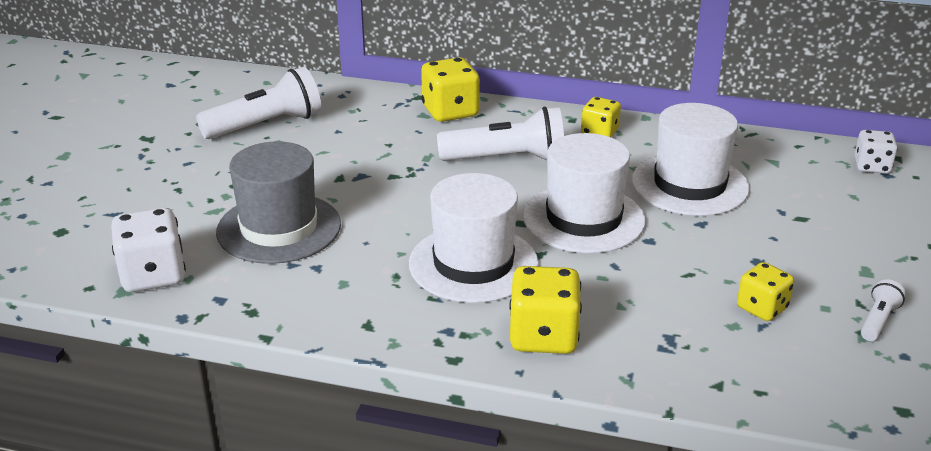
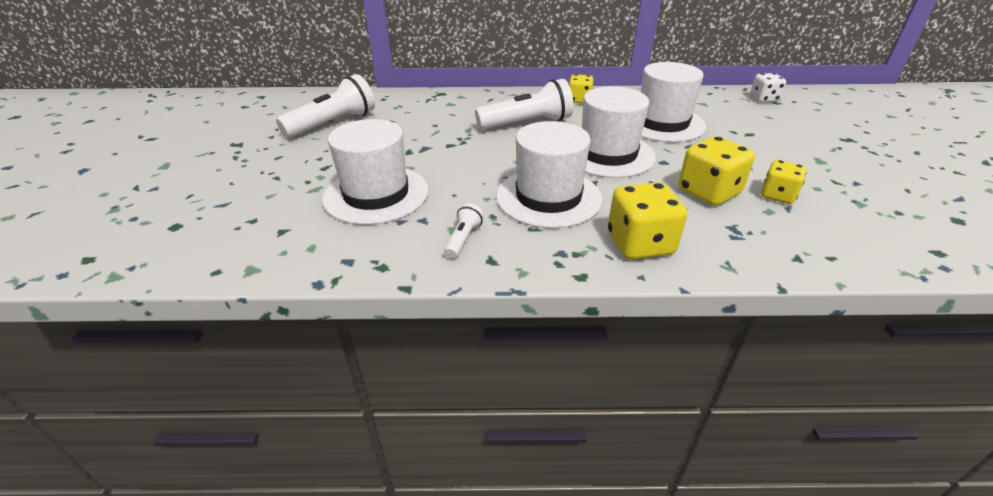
camera: 15 degrees left, 5 degrees up
(153, 275) = (277, 250): white dice -> none
(279, 228) = (376, 194): grey hat -> white hat
(450, 112) = (468, 100): yellow dice -> yellow dice (708, 192)
(878, 320) = (859, 191): white flashlight -> white flashlight (463, 239)

